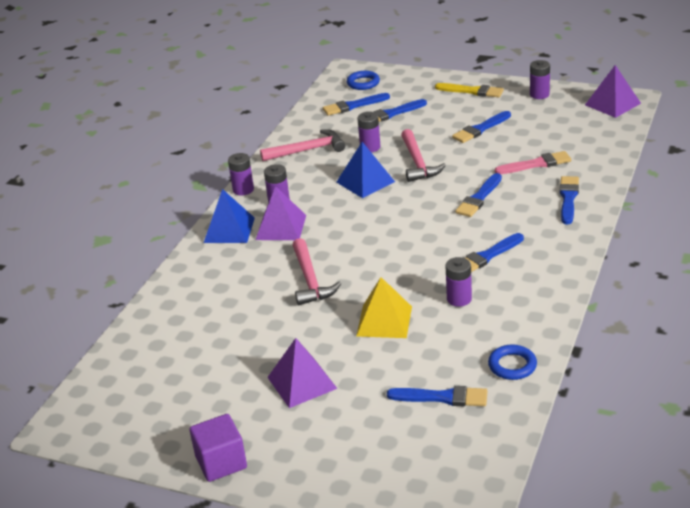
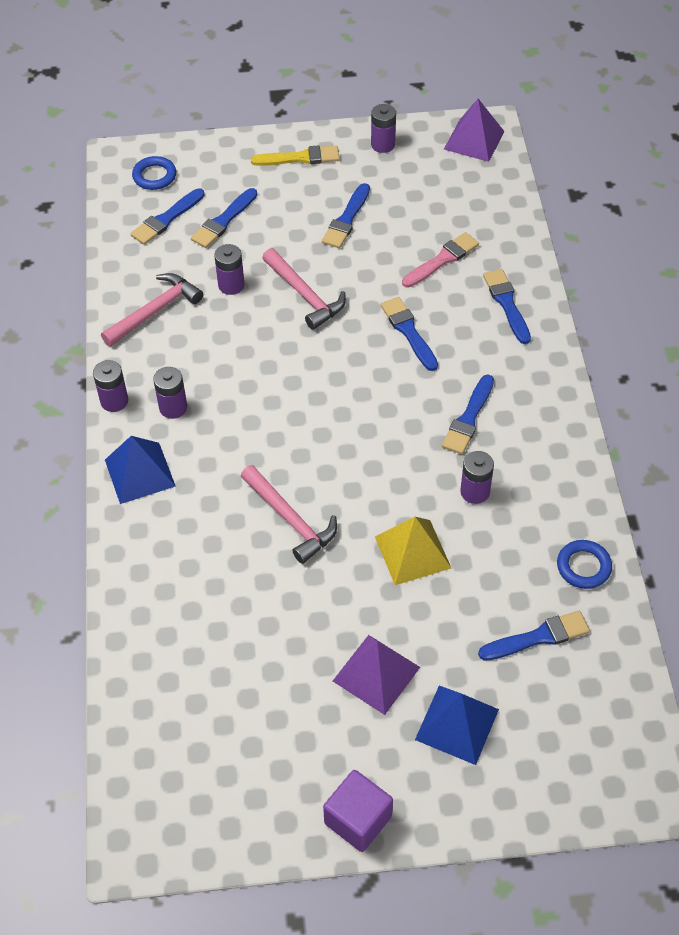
camera: 30 degrees left, 20 degrees up
(281, 227) = (202, 448): purple pyramid -> none
(365, 182) = (260, 344): blue pyramid -> blue pyramid (457, 724)
(479, 198) = (408, 331): blue brush -> blue brush turned 150 degrees clockwise

